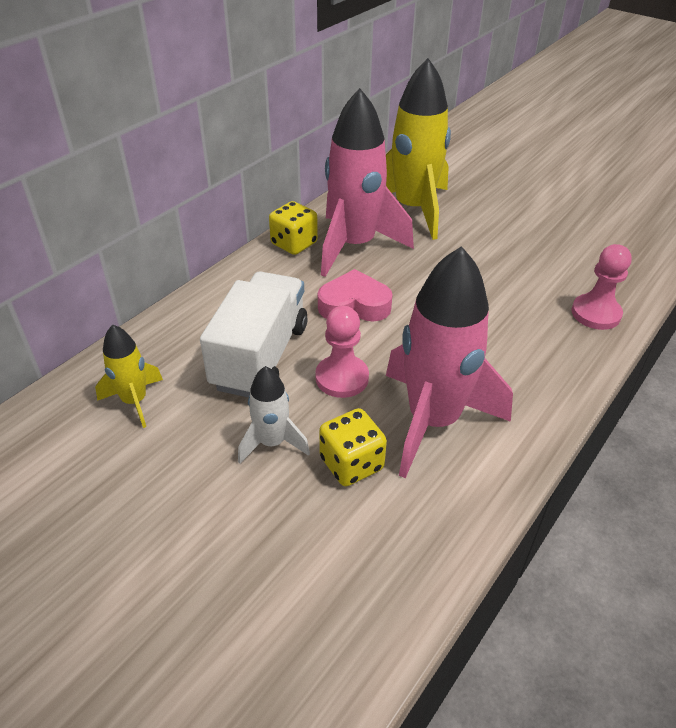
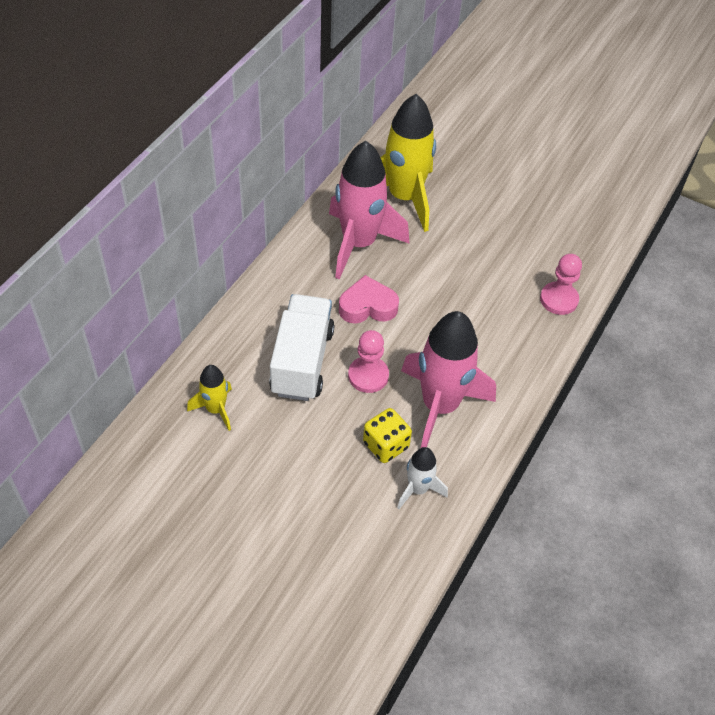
camera: 10 degrees left, 10 degrees up
(272, 442) = (326, 434): white rocket -> white rocket (418, 489)
(294, 244) = (306, 245): yellow dice -> none

